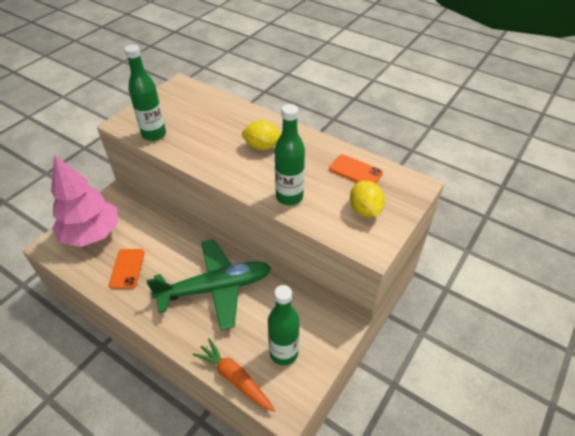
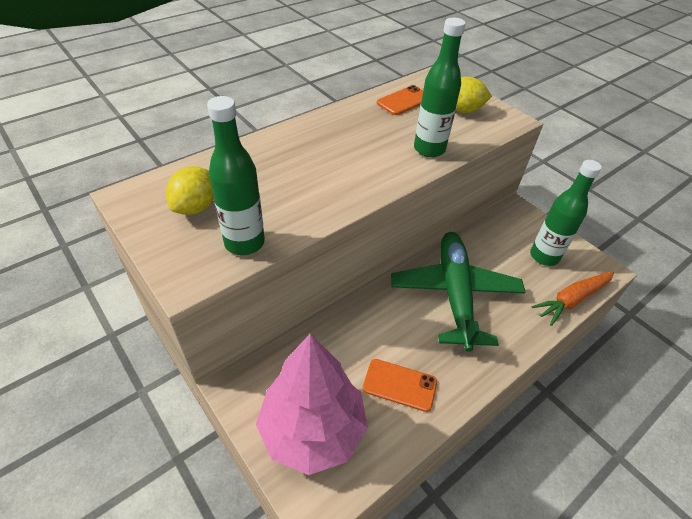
camera: 75 degrees left, 0 degrees up
(262, 146) = (332, 149): yellow lemon -> yellow lemon (196, 207)

